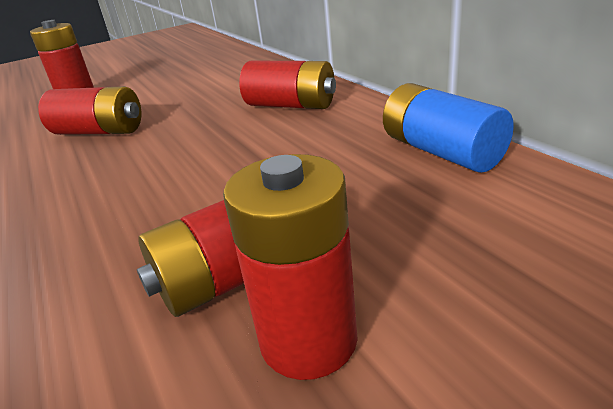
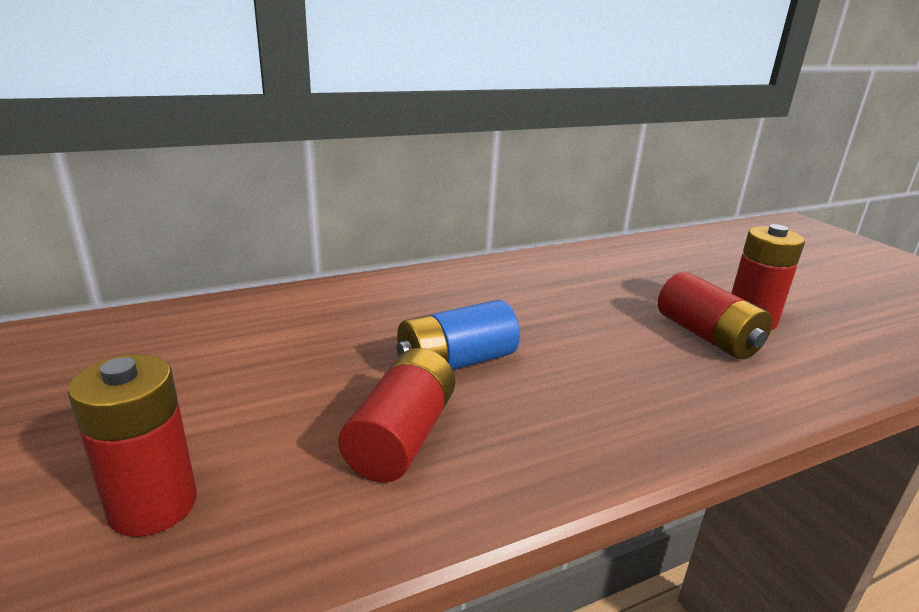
camera: 90 degrees left, 5 degrees down
(291, 105) = (421, 301): red battery -> none
(441, 151) = (558, 263): blue battery -> blue battery (456, 362)

